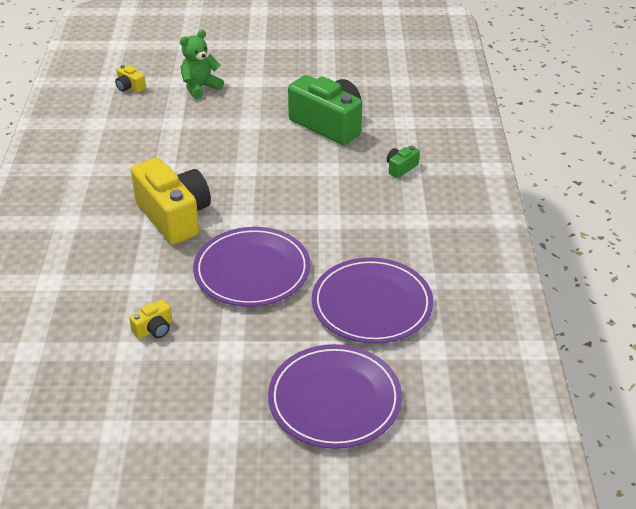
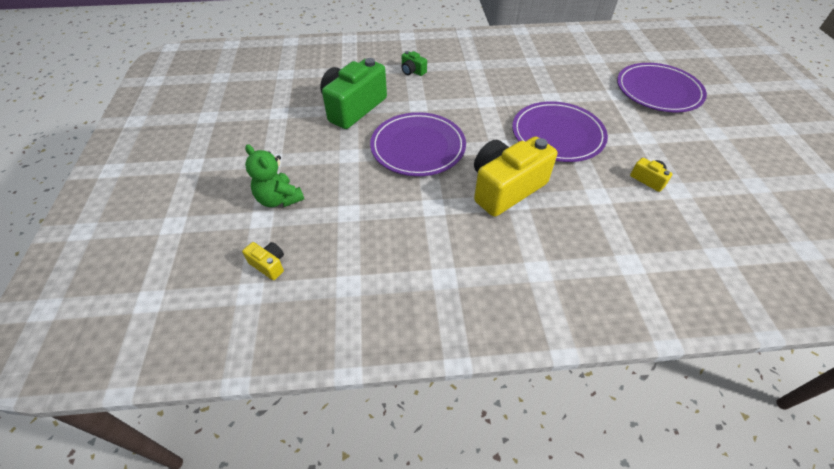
camera: 95 degrees left, 10 degrees up
(130, 87) = (268, 265): yellow camera -> yellow camera turned 90 degrees counterclockwise
(372, 304) = (567, 80): purple plate -> purple plate (418, 147)

